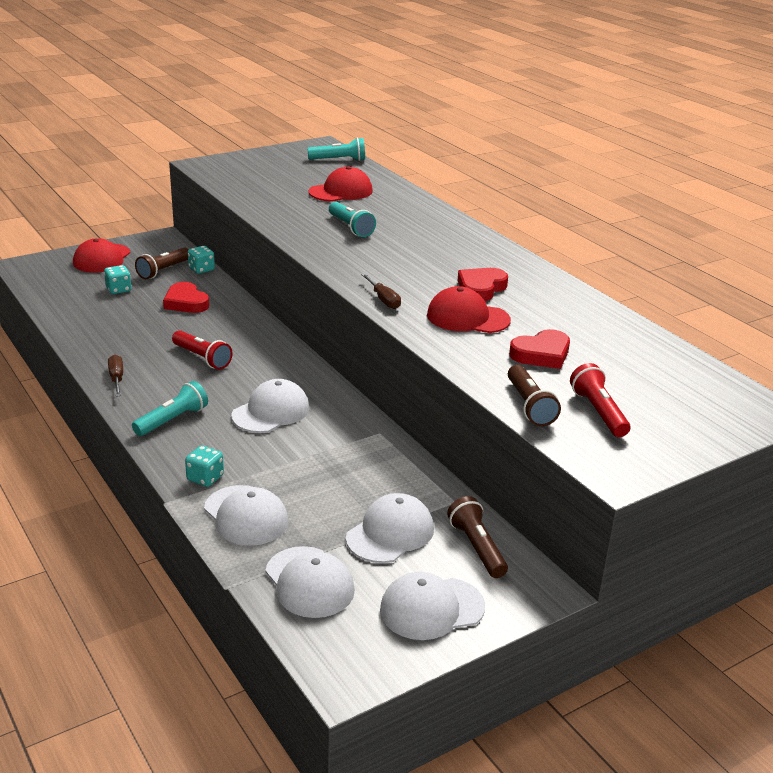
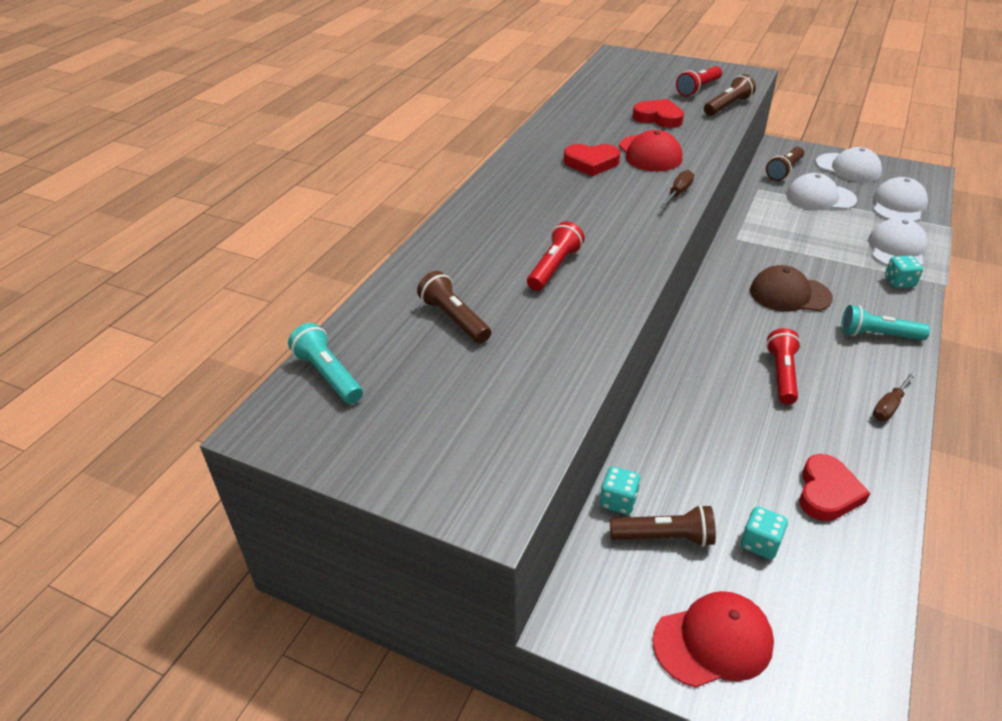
camera: 120 degrees left, 10 degrees up
(186, 302) = (708, 457): red heart -> red heart (827, 492)
(271, 412) = (790, 294): white cap -> brown cap
(341, 191) = (454, 319): red cap -> brown flashlight
(350, 227) = (554, 267): turquoise flashlight -> red flashlight

